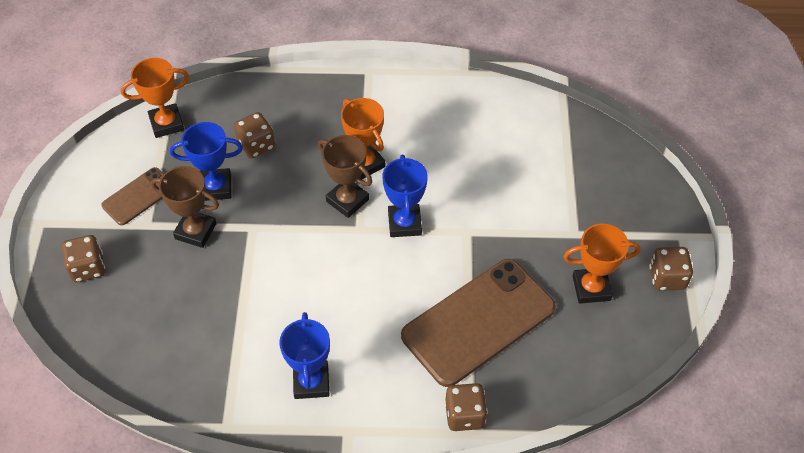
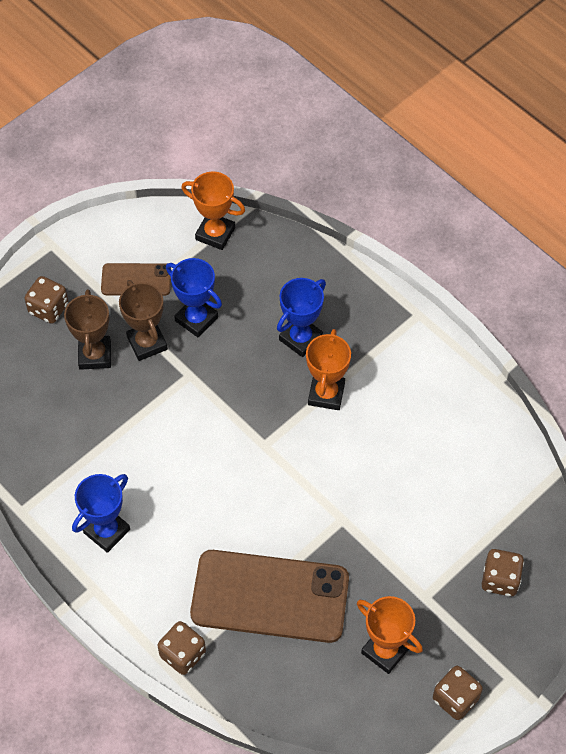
camera: 45 degrees right, 5 degrees up
(256, 145) = (261, 308): brown dice -> brown dice (500, 579)
(347, 200) = (280, 413): brown trophy -> brown trophy (95, 355)
(404, 223) = (302, 470): blue trophy -> blue trophy (300, 338)

